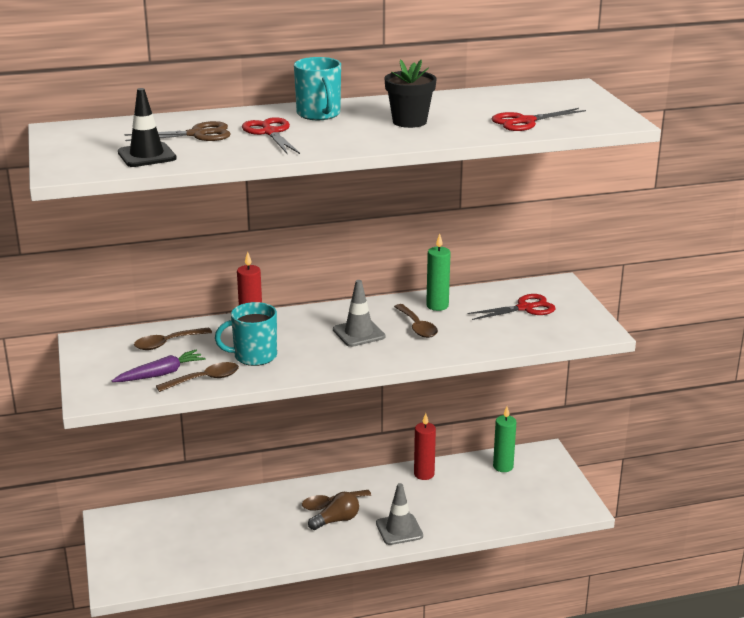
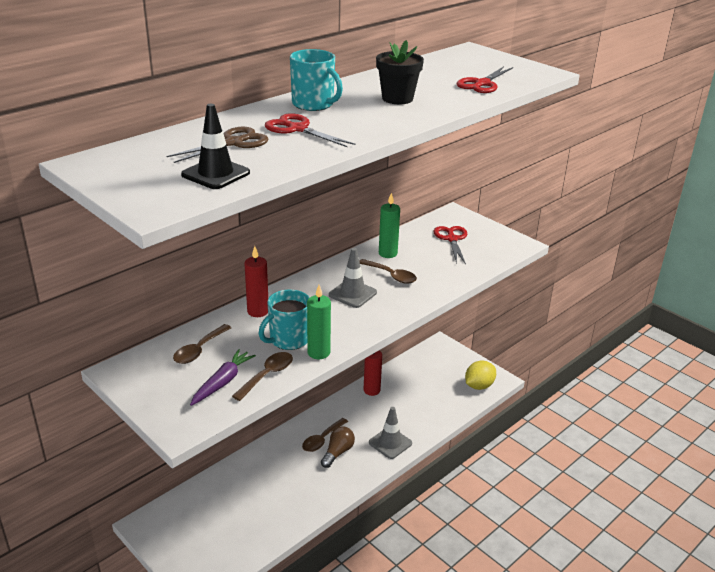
camera: 30 degrees left, 5 degrees up
(503, 466) = (421, 365): green candle -> green candle (318, 352)
(525, 308) = (452, 239): red scissors -> red scissors turned 45 degrees counterclockwise
(552, 506) = (479, 386): none -> yellow lemon

